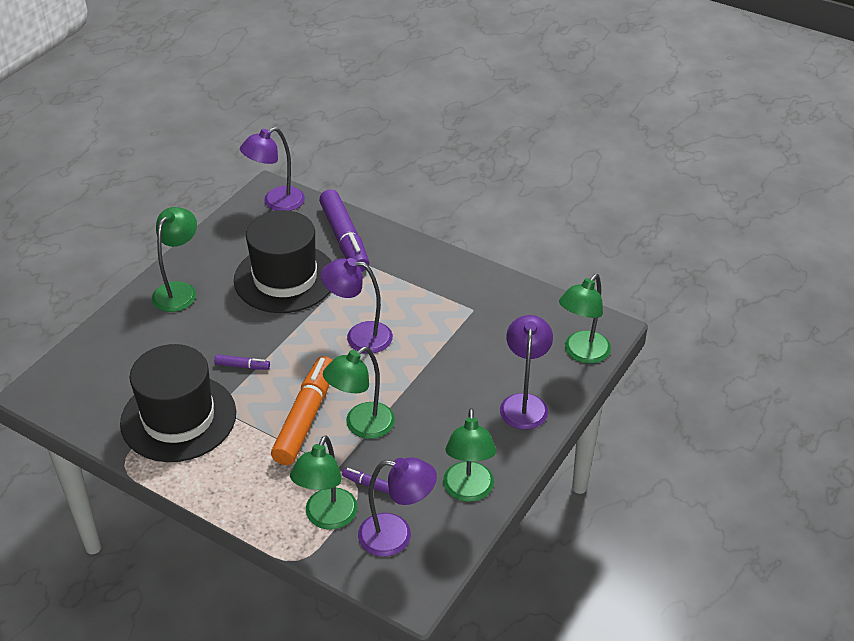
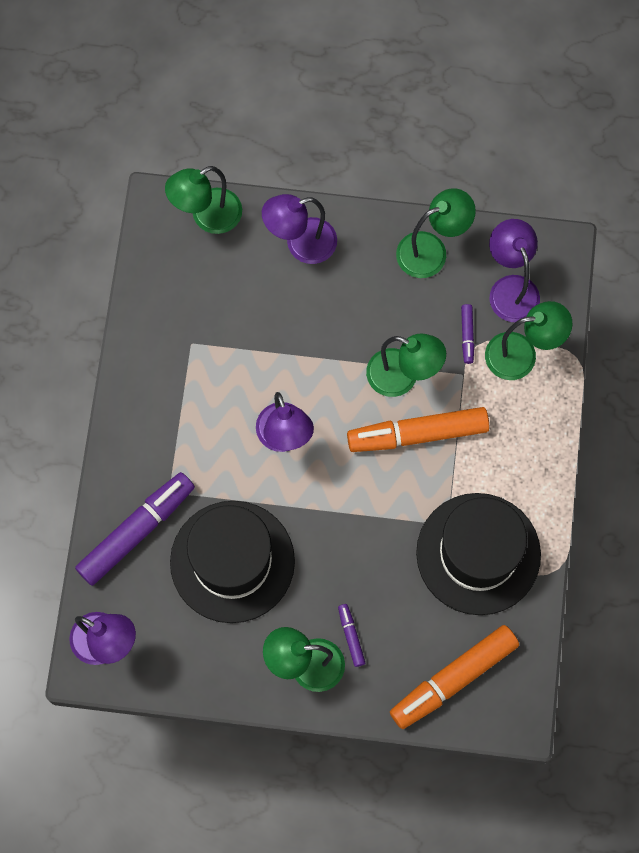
camera: 115 degrees left, 30 degrees up
(98, 366) = (454, 679): none -> orange marker
(242, 366) = (381, 532): purple marker -> purple marker (351, 636)
(582, 353) = (207, 217): green lamp -> green lamp turned 135 degrees clockwise

